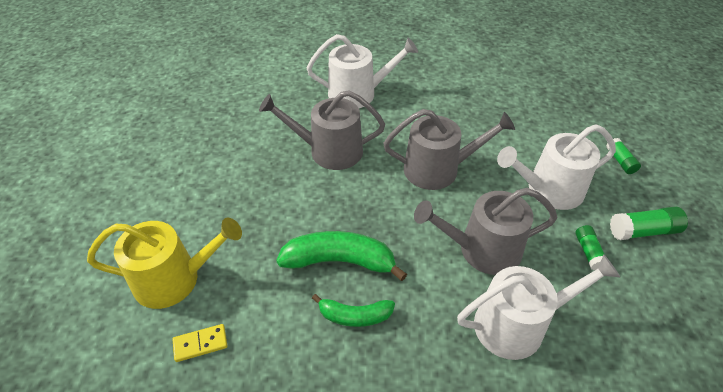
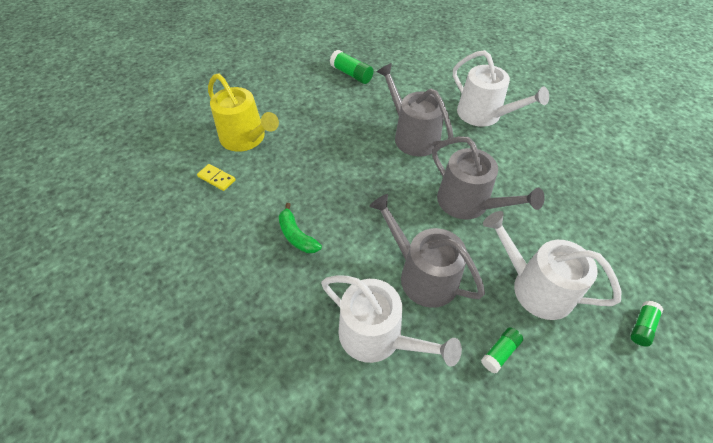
camera: 50 degrees right, 5 degrees up
(340, 261) = (330, 201): green banana -> none
(643, 231) = (574, 388): green glue stick -> green glue stick (351, 74)

